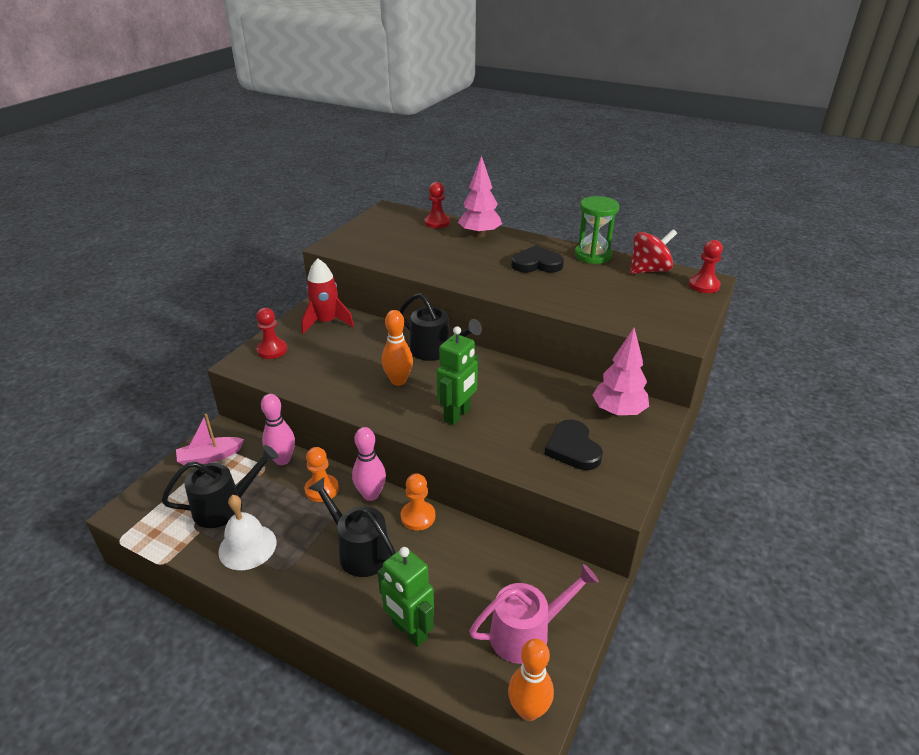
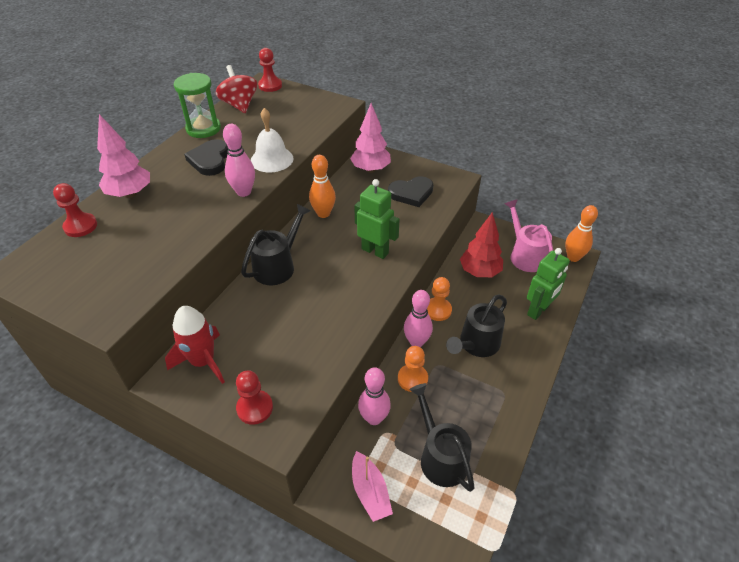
camera: 90 degrees left, 10 degrees up
(247, 547) = (485, 425): white bell -> white bell (272, 159)
(398, 381) = (325, 290): orange bowling pin -> orange bowling pin (323, 213)
(485, 285) = (244, 192): none -> pink bowling pin
(486, 568) = (479, 272): none -> red tree

